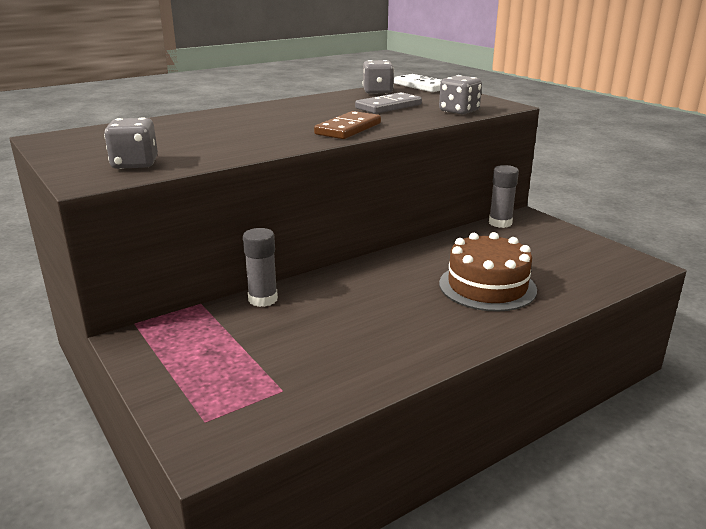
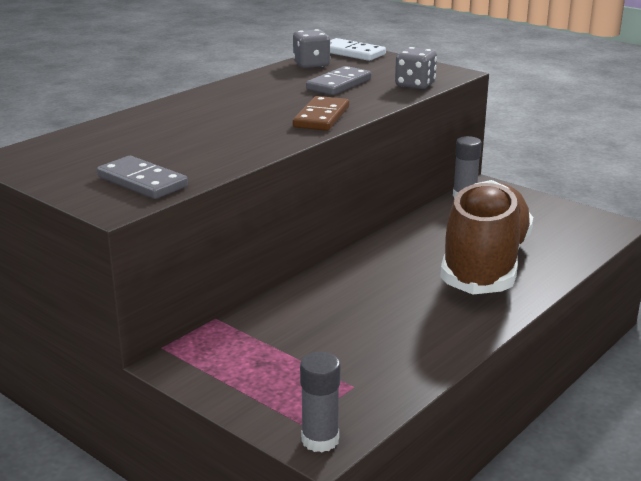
camera: 15 degrees left, 0 degrees up
(135, 164) = (142, 181): grey dice -> grey domino
(263, 299) = (276, 305): grey glue stick -> grey glue stick (320, 440)
(487, 286) = (485, 264): brown cake -> brown shoe

